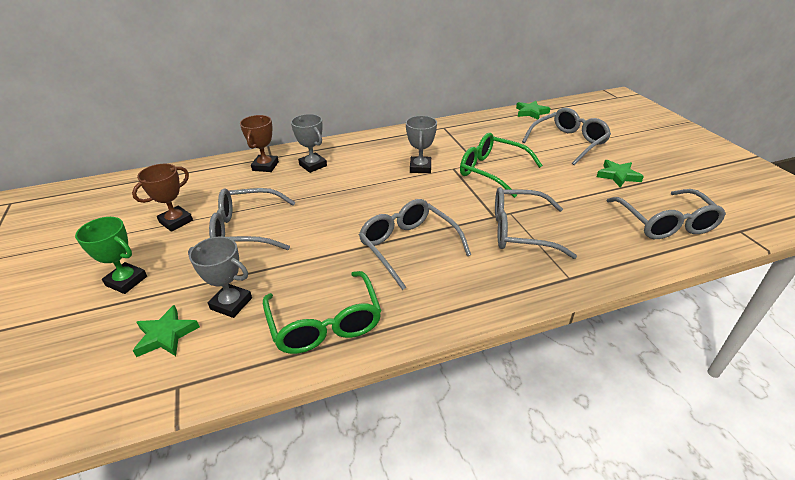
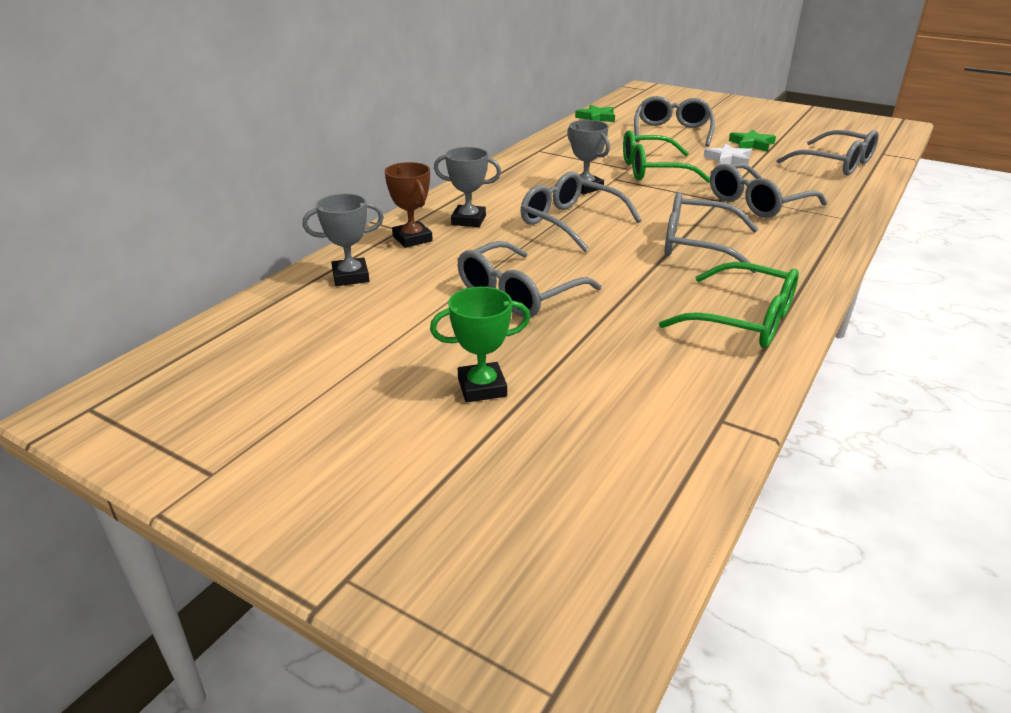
camera: 40 degrees left, 5 degrees down
(166, 335) = (628, 398): green star -> none
(176, 221) = (416, 321): brown trophy -> none
(231, 303) = (635, 348): grey trophy -> grey trophy (350, 276)
(363, 191) = (570, 222): none -> grey glasses
(569, 183) = (728, 159): none -> white star

